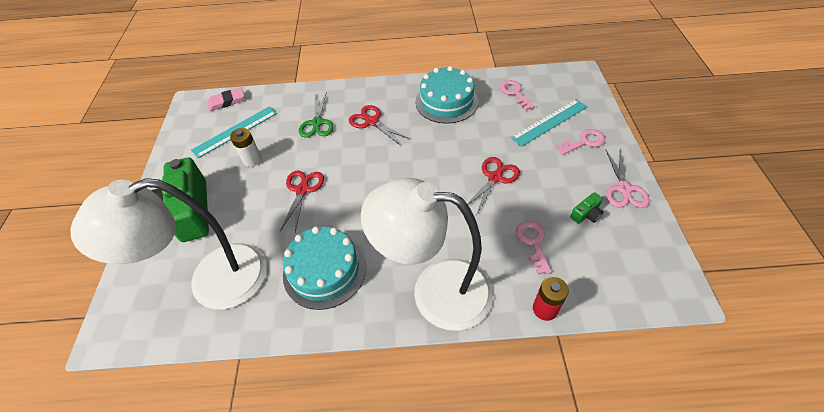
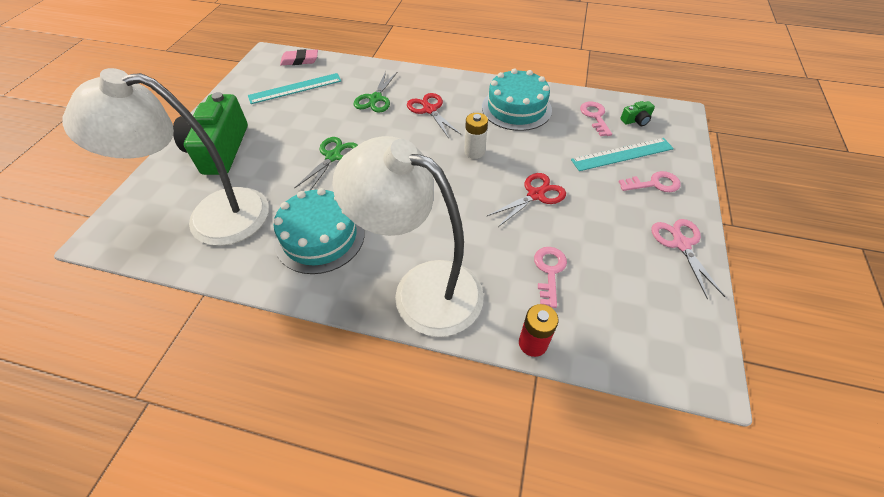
camera: 15 degrees right, 0 degrees up
(252, 160) = (299, 118): white battery -> white battery (474, 152)
(302, 190) = (333, 156): red scissors -> green scissors
(586, 214) = (624, 259): green camera -> green camera (636, 120)
(624, 189) = (681, 244): pink scissors -> pink scissors turned 150 degrees clockwise

